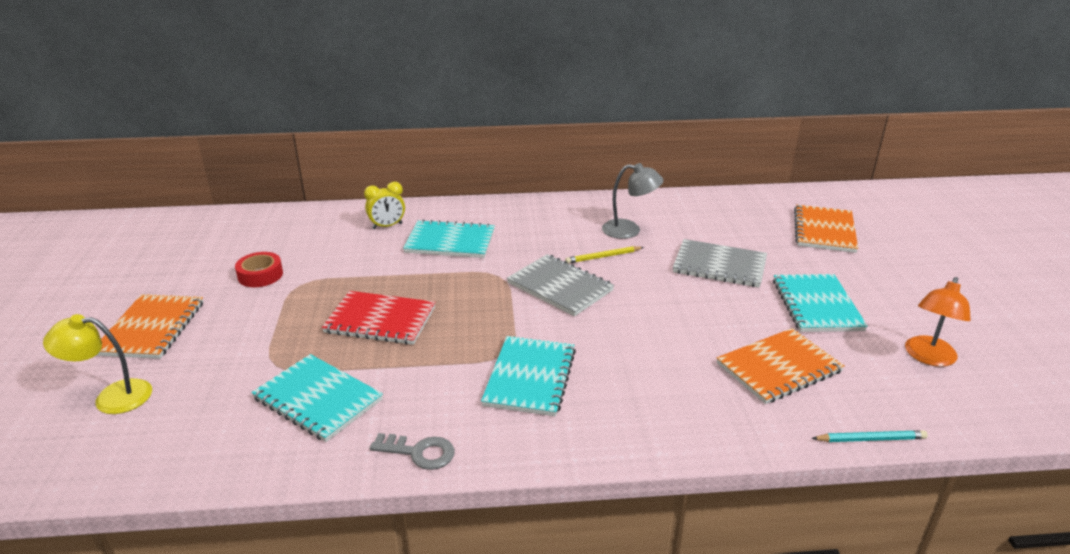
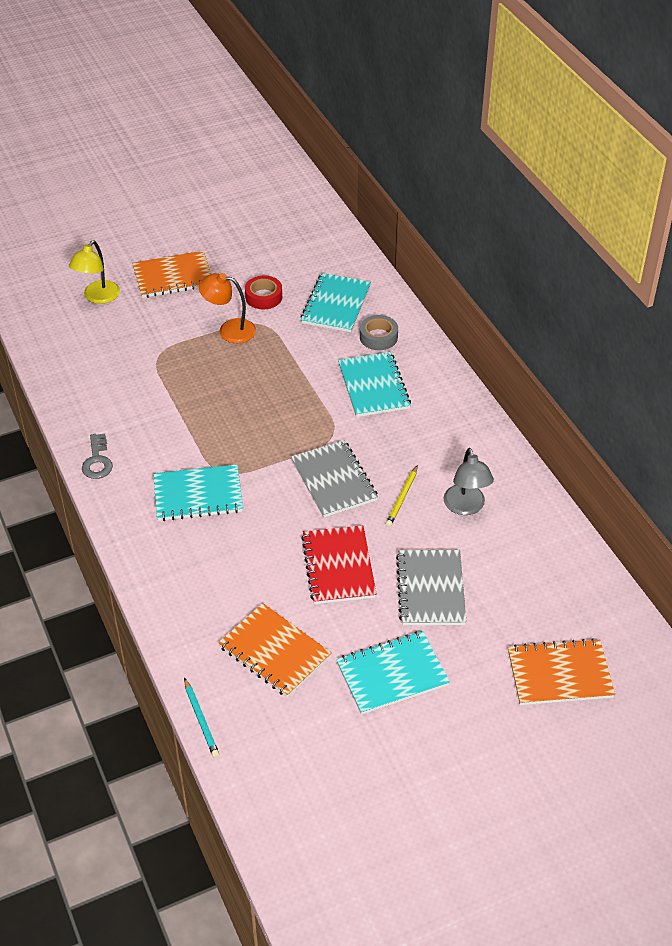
camera: 70 degrees right, 15 degrees up
(112, 397) = (98, 297): yellow lamp -> yellow lamp turned 135 degrees counterclockwise
(318, 399) = (131, 391): turquoise notebook -> turquoise notebook (336, 305)
(380, 320) = (234, 387): red notebook -> red notebook (338, 566)
(387, 226) = (378, 337): yellow clock -> grey tape
(560, 287) = (334, 480): grey notebook -> grey notebook turned 45 degrees counterclockwise
(603, 257) = (402, 498): yellow pencil -> yellow pencil turned 120 degrees counterclockwise
(928, 357) = (338, 766): orange lamp -> orange lamp (229, 330)

